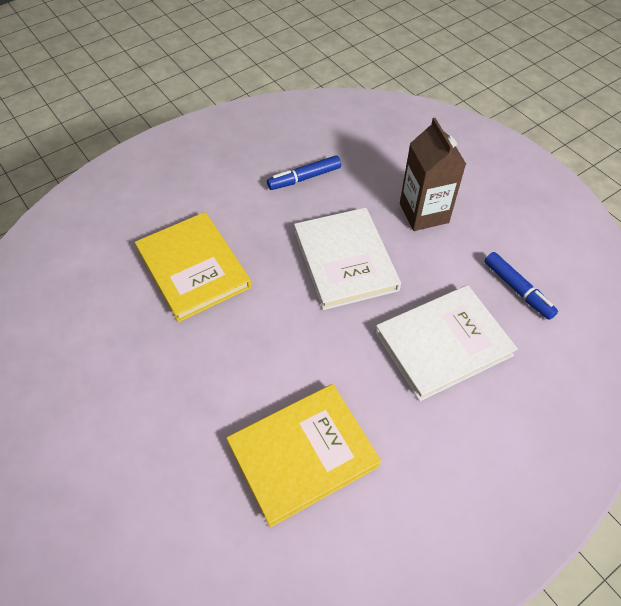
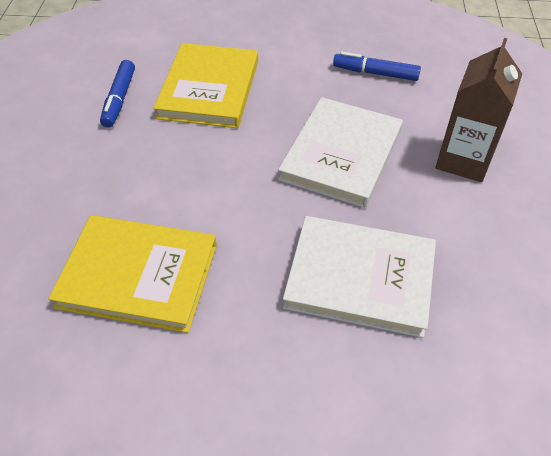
camera: 40 degrees right, 5 degrees down
(517, 289) = (495, 283): blue marker -> blue marker (119, 99)

